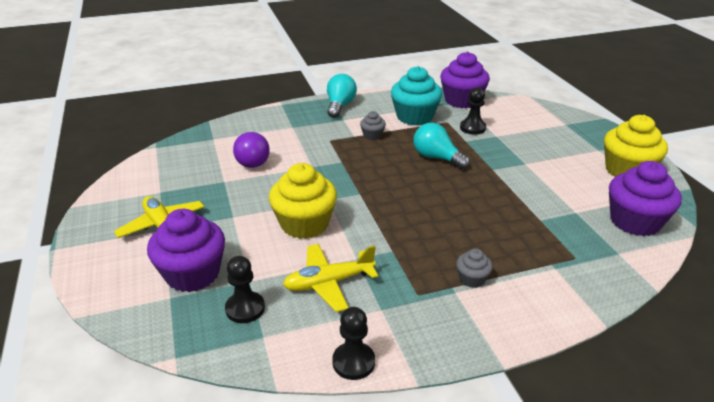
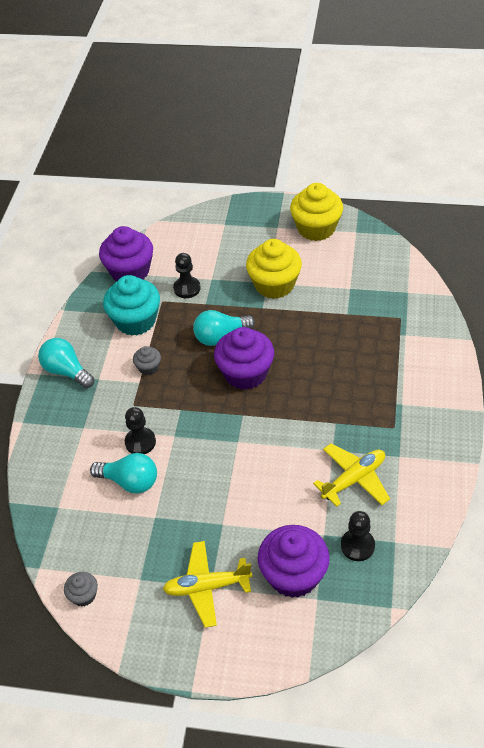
camera: 60 degrees left, 15 degrees up
(253, 160) = (130, 481): purple light bulb -> turquoise light bulb
(304, 224) = (266, 471): yellow cupcake -> yellow cupcake (274, 285)
(328, 283) = (354, 479): yellow plane -> yellow plane turned 135 degrees counterclockwise
(353, 362) = (445, 492): black pawn -> black pawn (140, 442)
(472, 279) = (393, 388): grey cupcake -> grey cupcake (84, 595)
(635, 222) = (379, 263): purple cupcake -> purple cupcake (245, 373)

